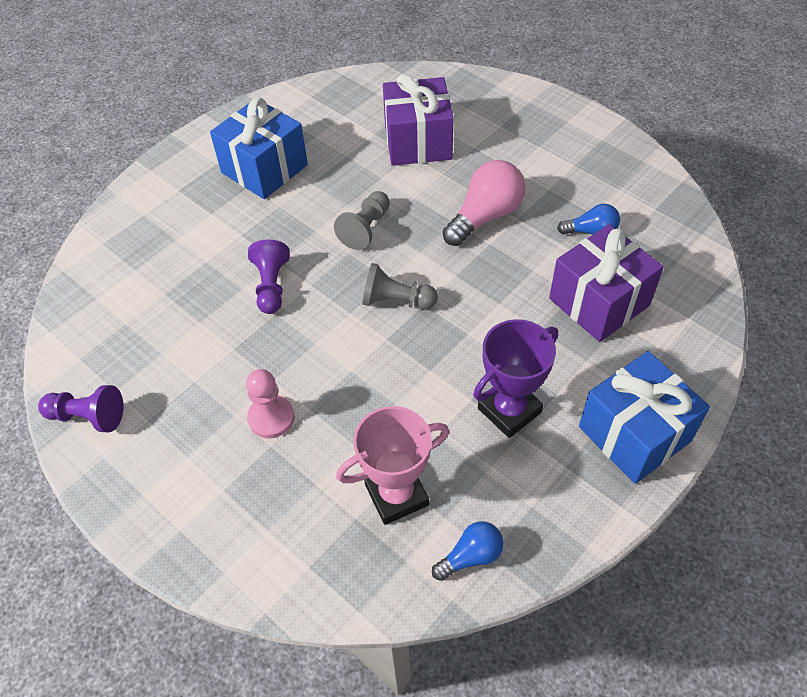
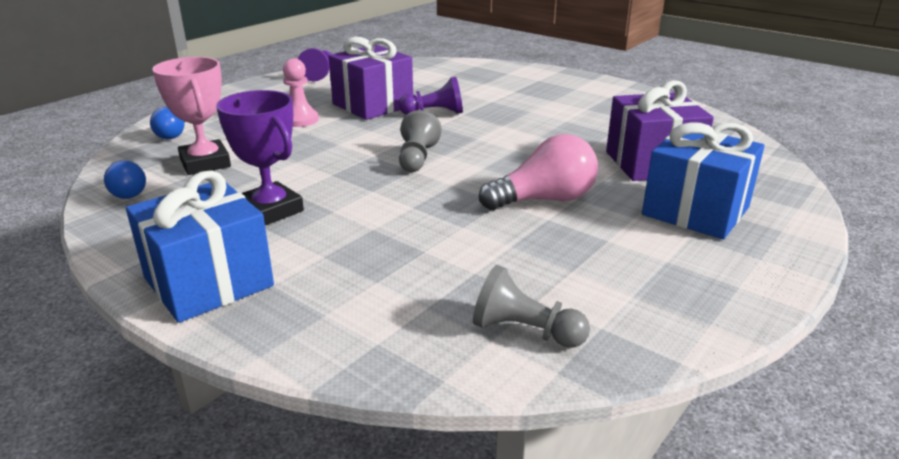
camera: 85 degrees right, 25 degrees down
(264, 169) = (576, 104): blue gift -> blue gift (695, 211)
(365, 229) = (510, 143): grey pawn -> grey pawn (525, 331)
(485, 216) = (544, 199): pink light bulb -> pink light bulb turned 60 degrees counterclockwise
(591, 231) = (536, 268): blue light bulb -> blue light bulb (173, 134)
(599, 302) = (411, 268): purple gift -> purple gift (373, 105)

